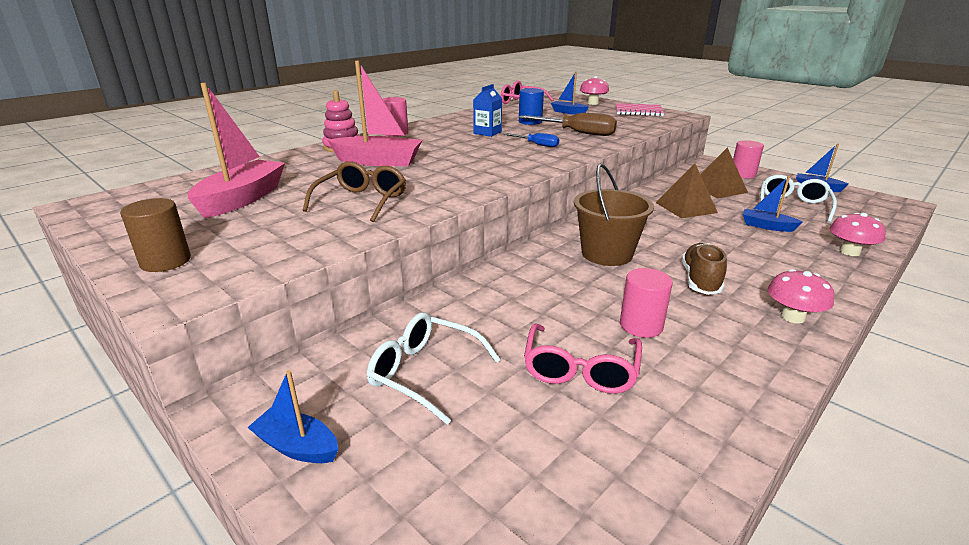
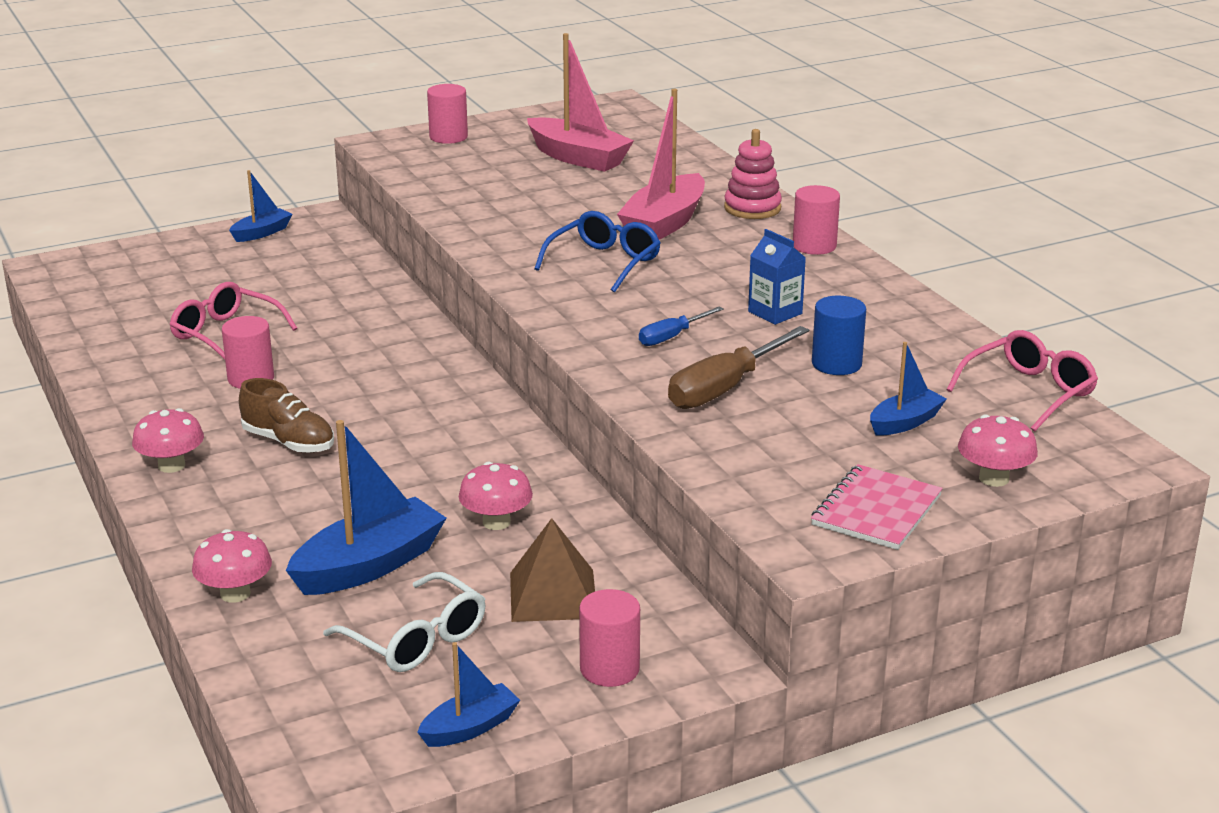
camera: 110 degrees right, 0 degrees up
(165, 261) = (448, 137): brown cylinder -> pink cylinder
(362, 201) = (521, 206): brown glasses -> none
(424, 372) = (292, 276): white glasses -> none
(453, 167) = (604, 262): none -> blue glasses
(607, 254) = (406, 405): brown bucket -> none
(686, 207) = (496, 522): brown pyramid -> pink mushroom
(766, 226) = (369, 565): blue boat -> blue boat, size x1.80

